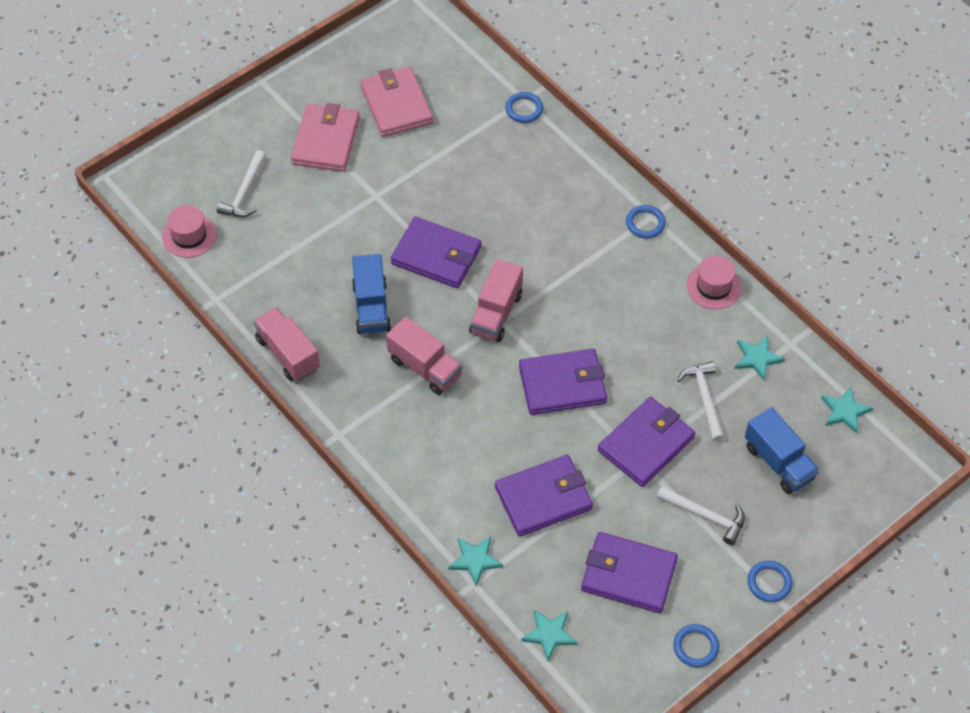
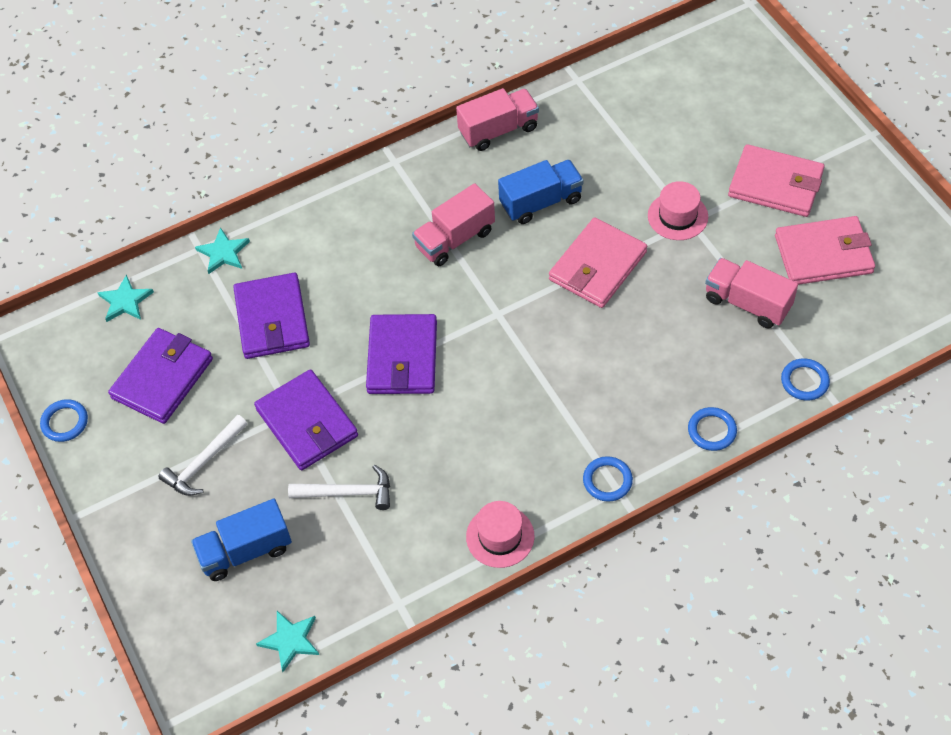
camera: 105 degrees right, 0 degrees up
(189, 235) = (661, 64): pink hat -> pink hat (677, 216)
(245, 192) = (711, 110): white hammer -> none
(371, 307) = (541, 202): blue truck -> blue truck turned 150 degrees clockwise
(436, 256) = (597, 266): purple wallet -> pink wallet
(496, 313) = (509, 310): pink truck -> pink truck (747, 303)
(757, 358) = (387, 561): turquoise star -> none
(769, 583) = (107, 506): blue ring -> blue ring (712, 431)

